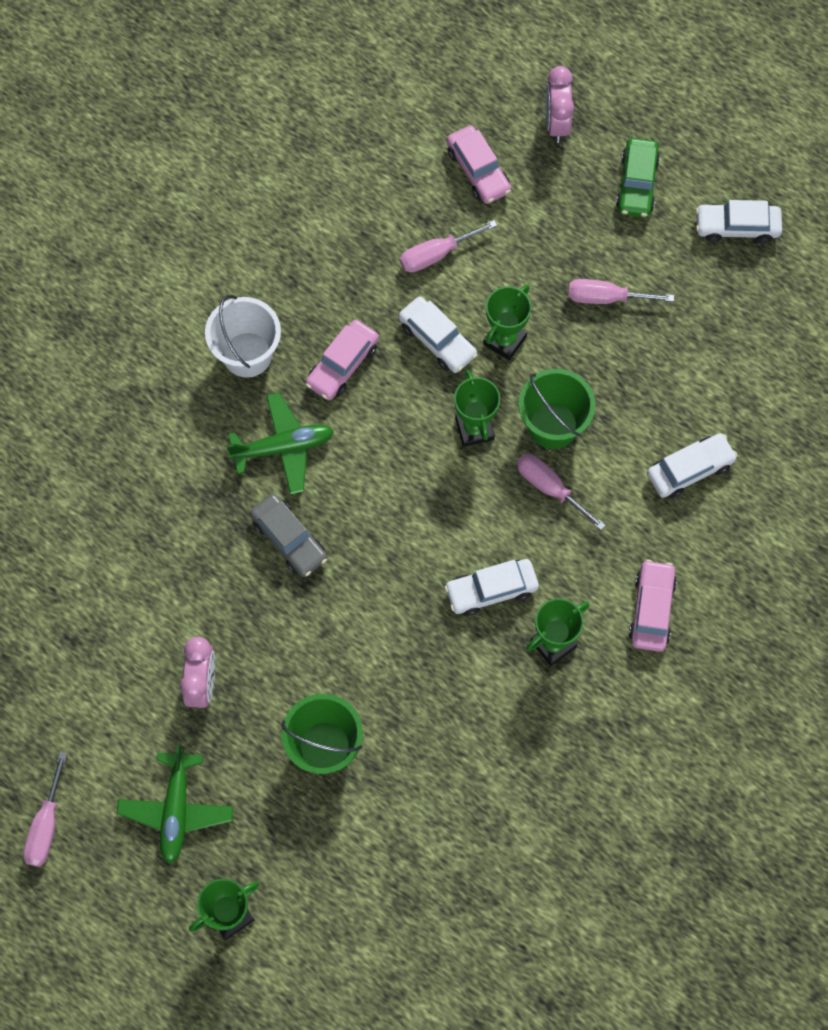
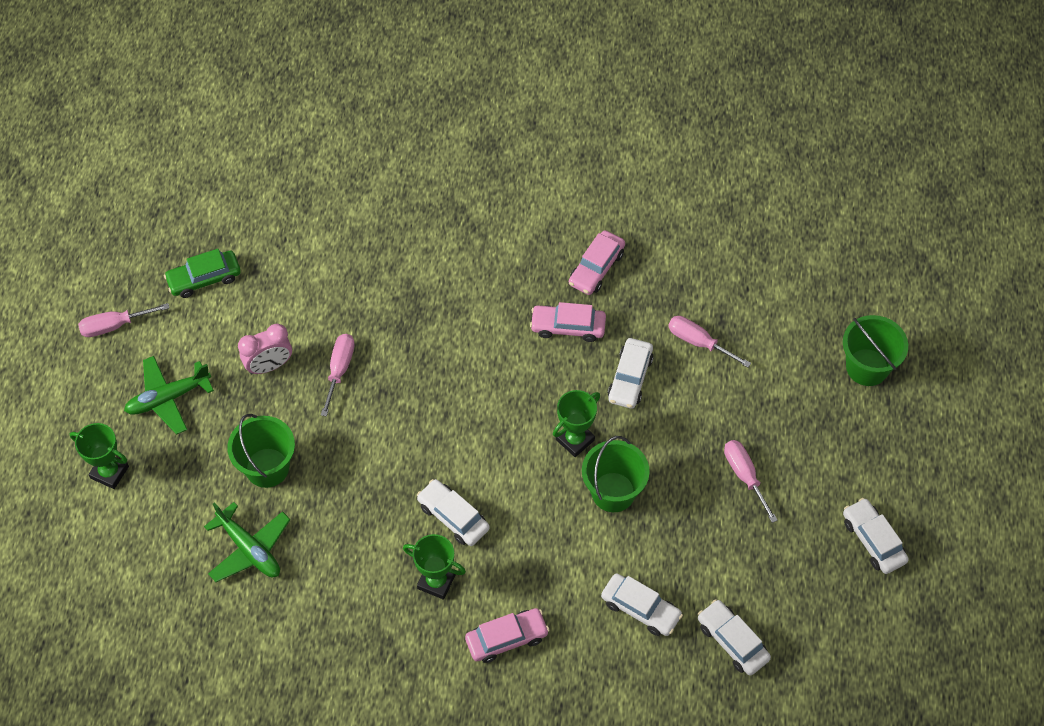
camera: 60 degrees right, 10 degrees down
(247, 354) = (535, 263): white bucket -> none
(283, 447) = (478, 323): green plane -> green plane (249, 549)
(289, 539) = (410, 363): grey car -> none
(478, 170) = (788, 334): pink car -> pink car (596, 268)
(504, 340) = (660, 423): green trophy -> none
(549, 487) = (561, 515): pink screwdriver -> pink screwdriver (339, 370)
(556, 123) = (867, 367): pink clock -> green bucket
(637, 183) = (857, 449): green car -> green car (204, 278)
(768, 407) = (732, 641): none -> white car

